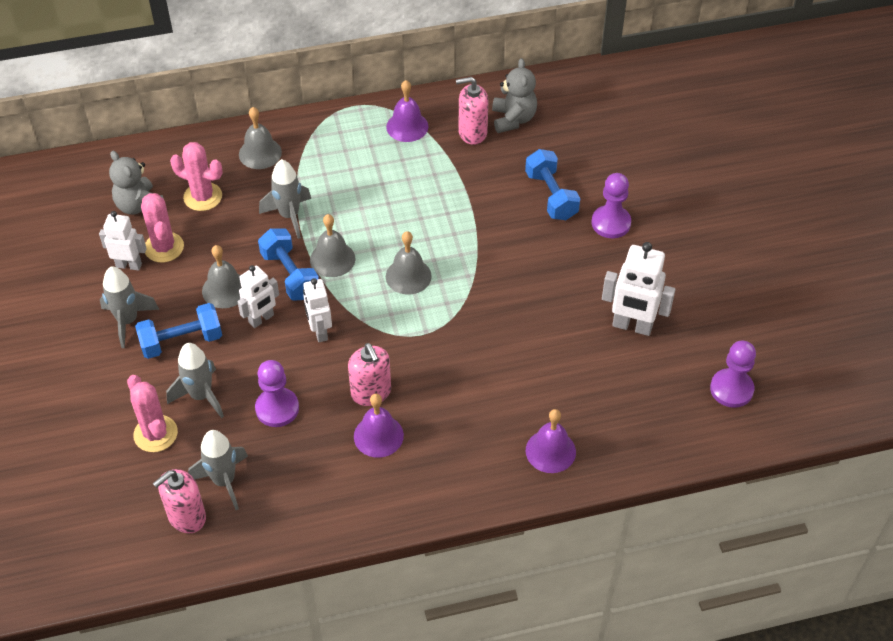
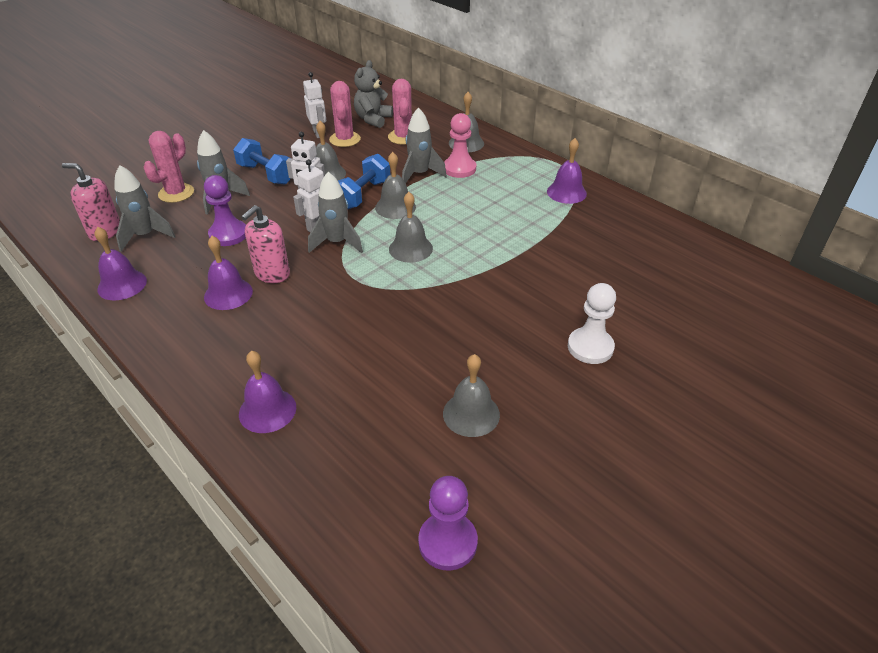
camera: 60 degrees right, 10 degrees down
(128, 321) = (270, 149): grey rocket -> grey rocket (337, 243)
(164, 247) = (345, 139): pink cactus -> pink cactus turned 45 degrees counterclockwise
(301, 519) = (122, 285): none -> purple bell
(304, 181) = (459, 169): none -> pink pawn
(472, 133) = (600, 225): pink soap dispenser -> none
(513, 119) = (643, 241): grey teddy bear -> none
(551, 196) = (581, 295): blue dumbbell -> none
(611, 223) = (590, 347): purple pawn -> white pawn
(632, 326) = (471, 414): white robot -> grey bell

